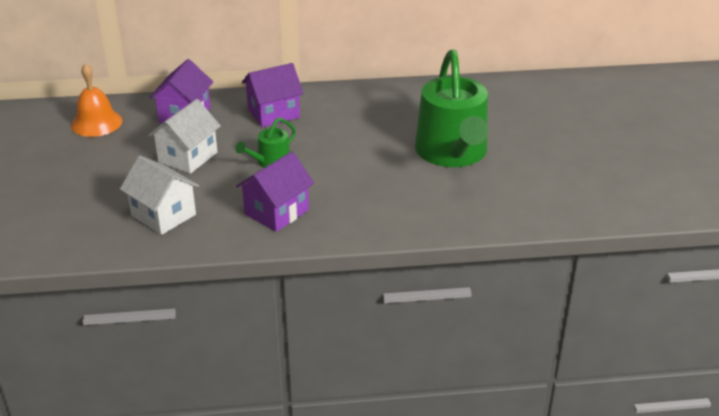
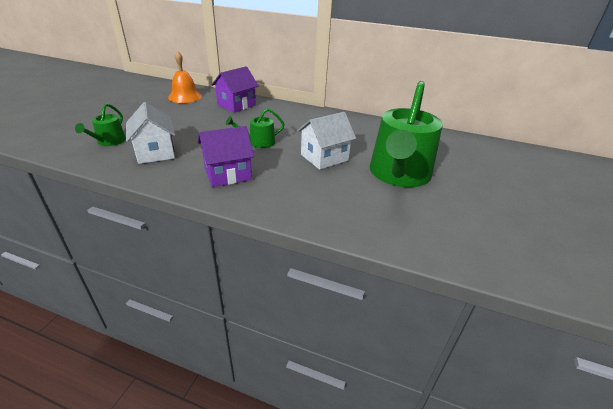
camera: 25 degrees right, 0 degrees up
(86, 220) = (109, 141): none -> green watering can
(188, 157) = (211, 125): white house -> white house (324, 157)
(273, 113) = (290, 117): purple house -> none

